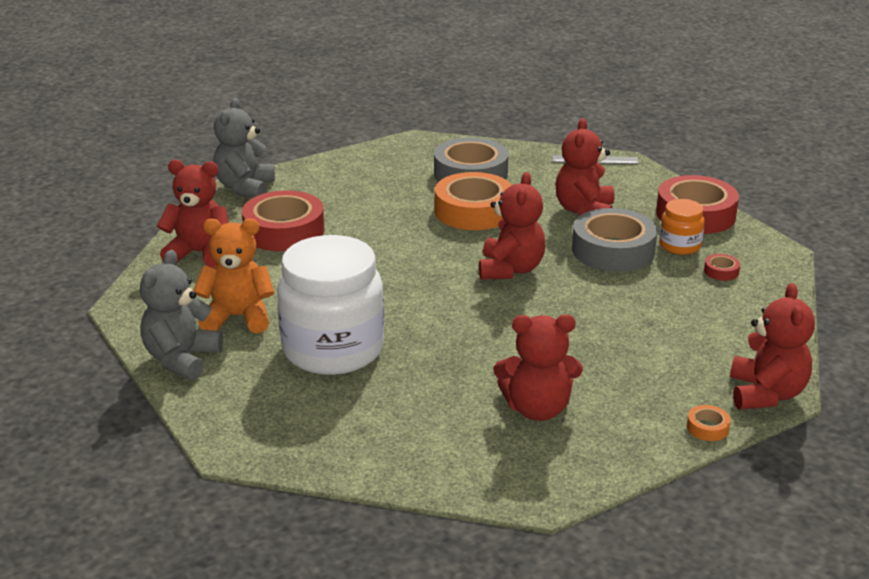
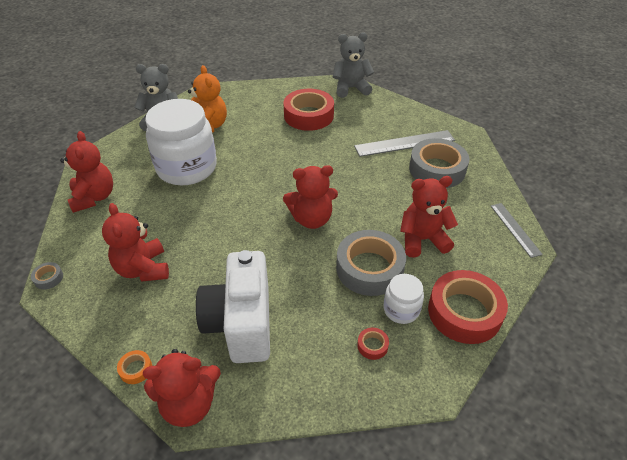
camera: 70 degrees right, 15 degrees up
(199, 253) = (268, 96): red teddy bear -> red teddy bear (94, 197)
(405, 181) = (404, 143): none -> grey ruler
(473, 211) = (383, 183): orange tape -> none
(514, 498) = (48, 278): none -> grey tape
(663, 345) = (241, 323): none -> white camera
(680, 246) = (401, 310): orange jar -> white jar

